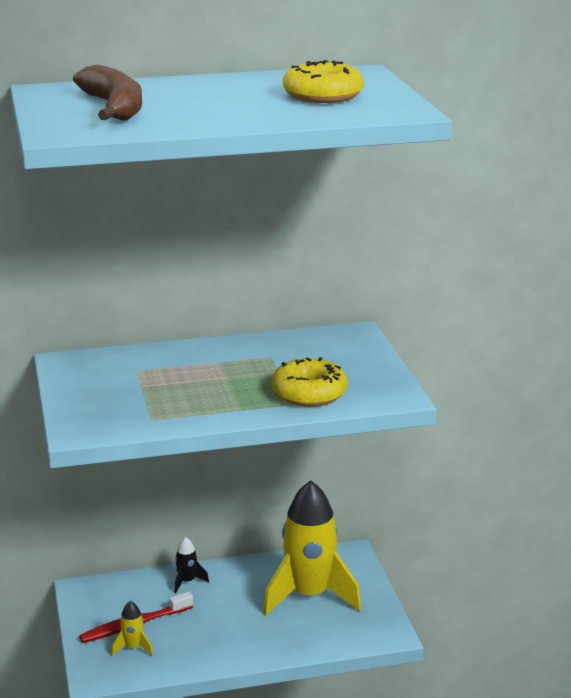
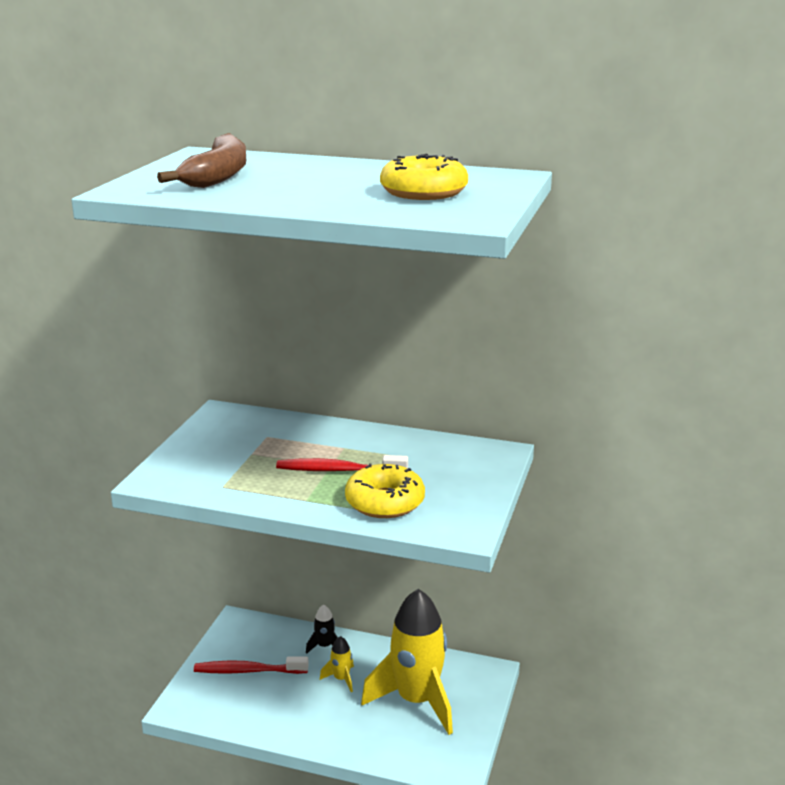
camera: 30 degrees right, 0 degrees up
(133, 648) = (228, 692): yellow rocket -> yellow rocket (341, 679)
(238, 380) = (338, 470): none -> red toothbrush

